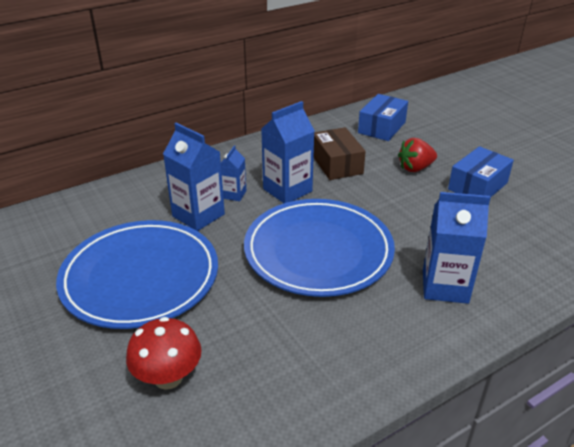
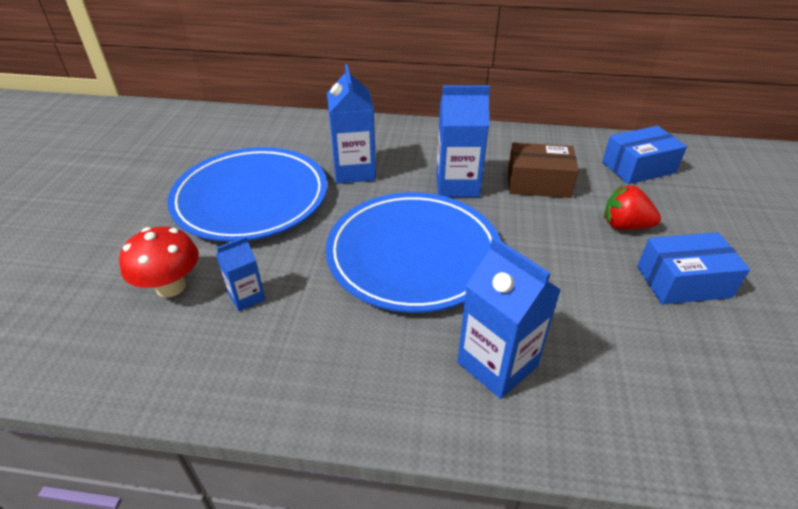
camera: 40 degrees right, 5 degrees up
(234, 194) = (405, 167): blue carton -> blue carton (247, 297)
(337, 164) = (538, 183): brown box -> brown box turned 75 degrees clockwise

